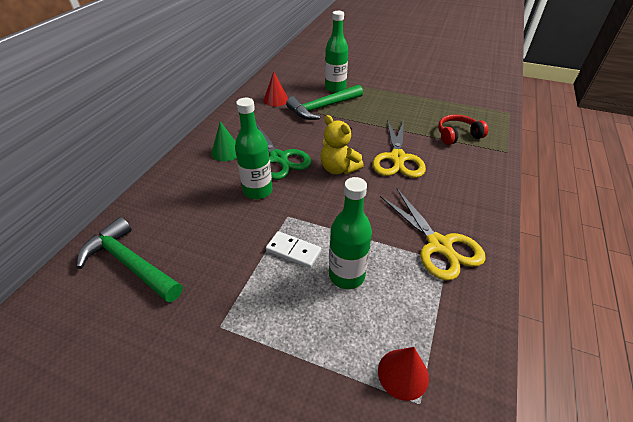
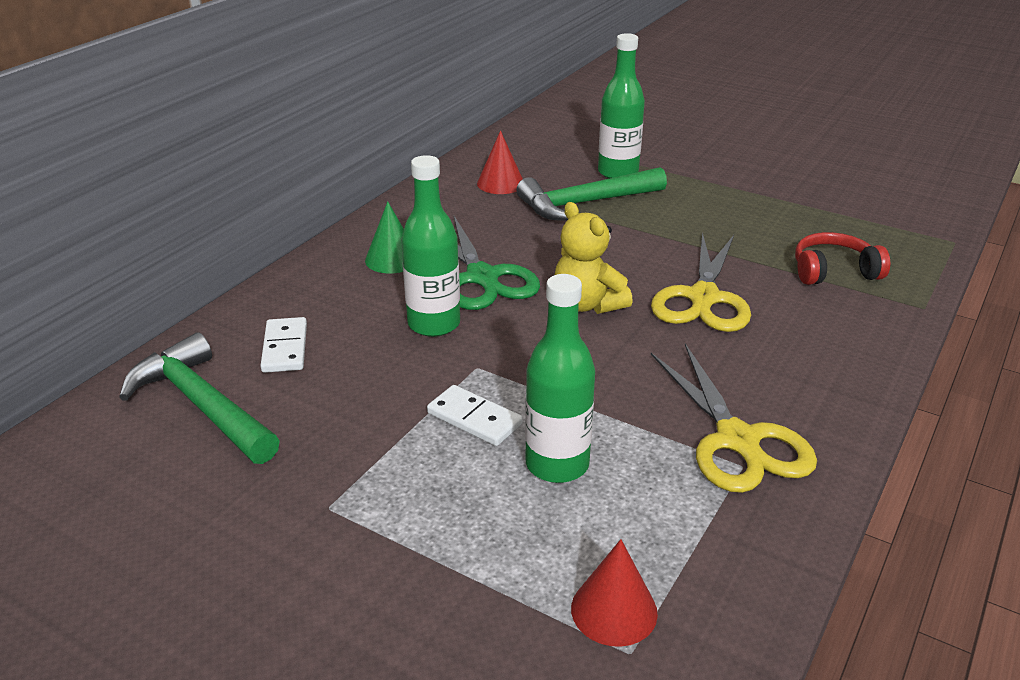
camera: 10 degrees right, 10 degrees down
(174, 217) = (285, 348): none -> white domino

